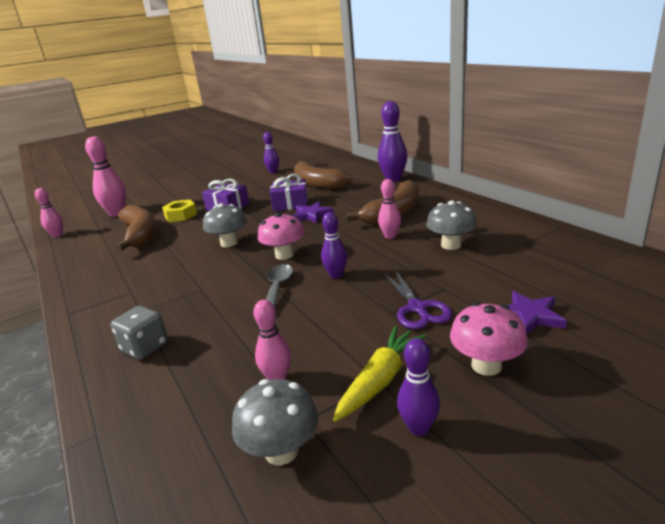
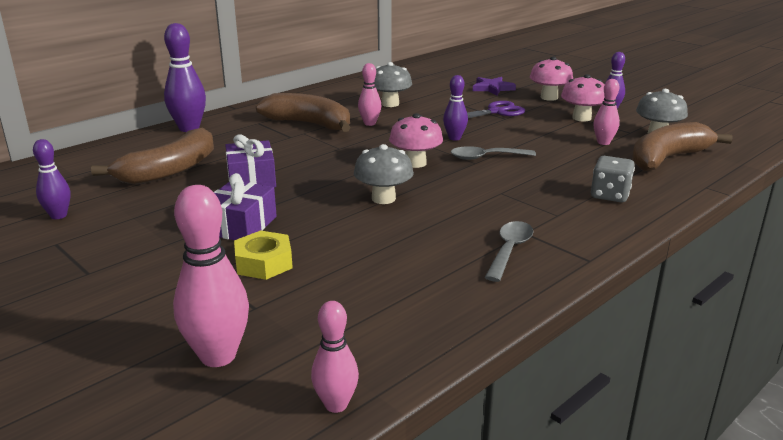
camera: 105 degrees left, 0 degrees up
(115, 283) = (509, 250): none -> grey spoon
(140, 235) = (349, 280): brown banana -> brown banana (667, 158)
(312, 215) = (300, 162): purple star -> none
(380, 380) = (581, 118): yellow carrot -> pink mushroom

